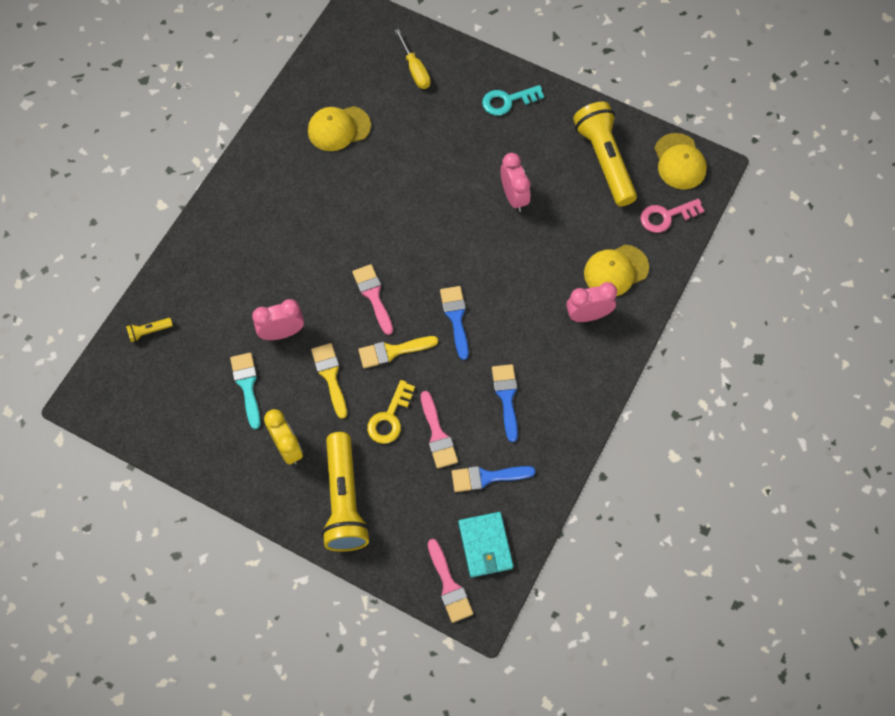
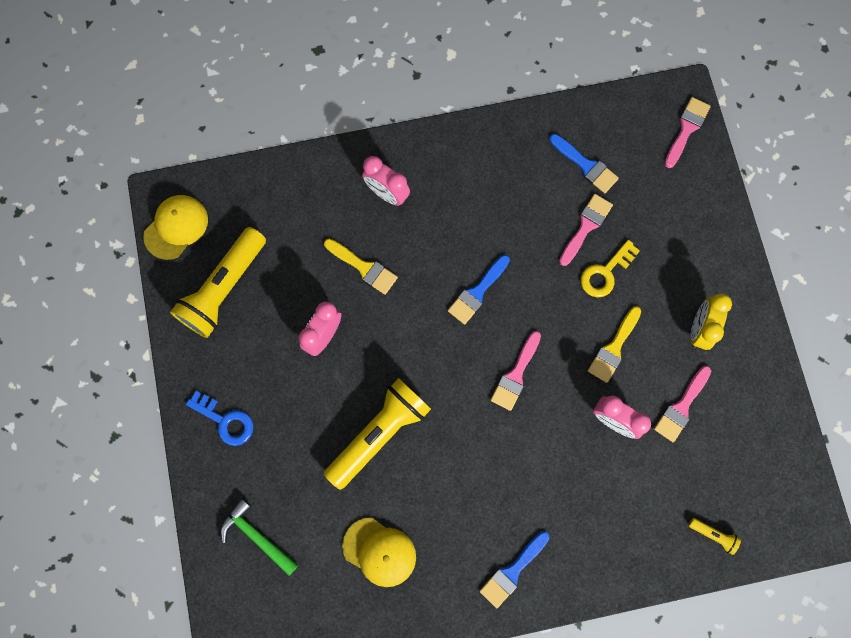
camera: 130 degrees left, 10 degrees up
(247, 386) = (681, 407): turquoise brush -> pink brush
(344, 501) = (697, 251): yellow flashlight -> yellow flashlight (379, 433)
(389, 418) = (605, 273): yellow key -> yellow key turned 150 degrees clockwise
(393, 351) = (549, 317): yellow brush -> yellow brush (363, 267)
(415, 70) = (256, 536): yellow screwdriver -> green hammer
(485, 545) = (636, 127): turquoise wallet -> none
(506, 397) = (510, 201): blue brush -> blue brush (512, 571)
(507, 101) = (225, 421): turquoise key -> blue key
(615, 271) = (328, 202): yellow cap -> none
(666, 216) = (242, 200): pink key -> none

